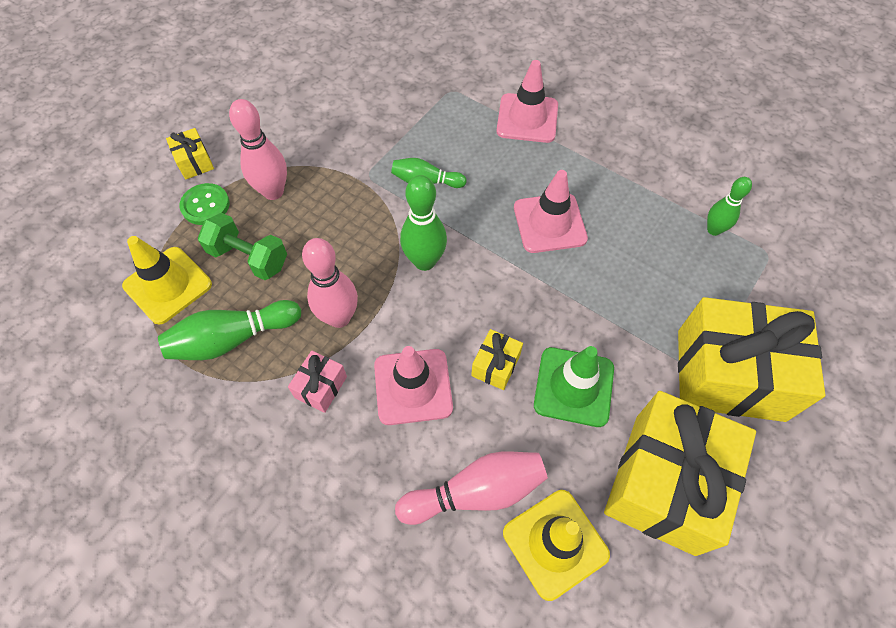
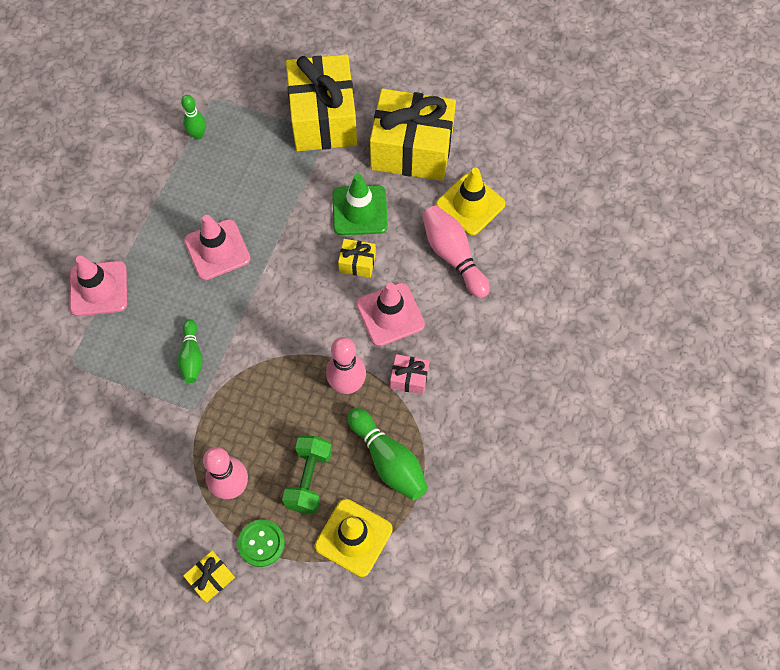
camera: 105 degrees left, 5 degrees up
(424, 261) = (278, 335): green bowling pin -> none

